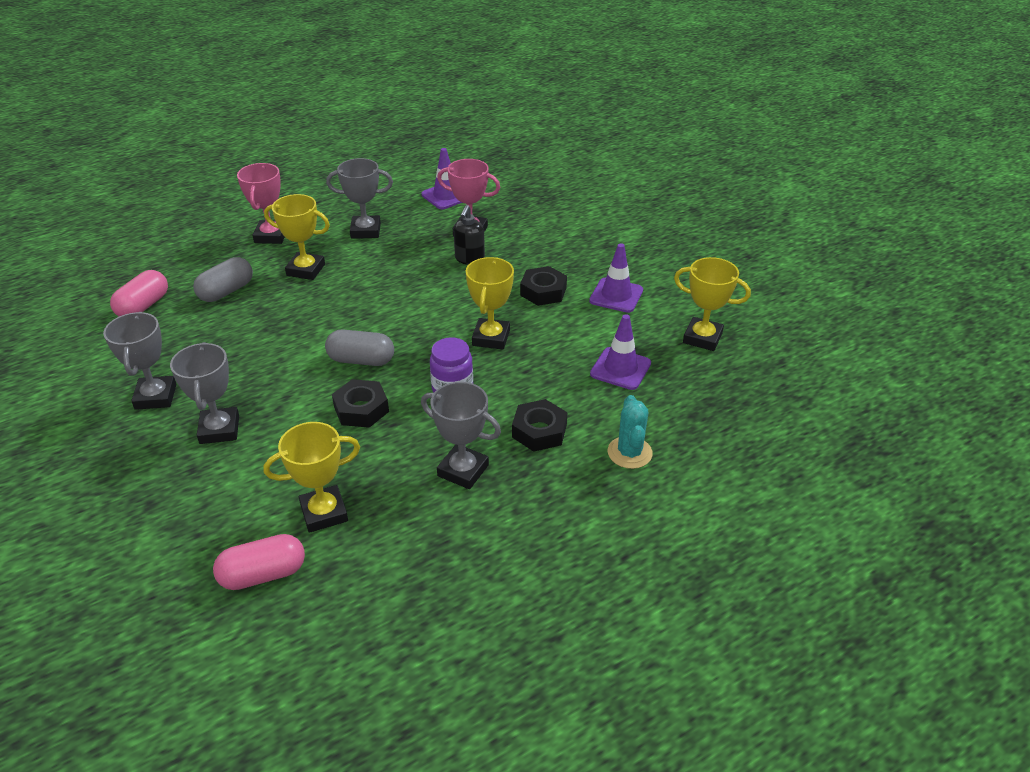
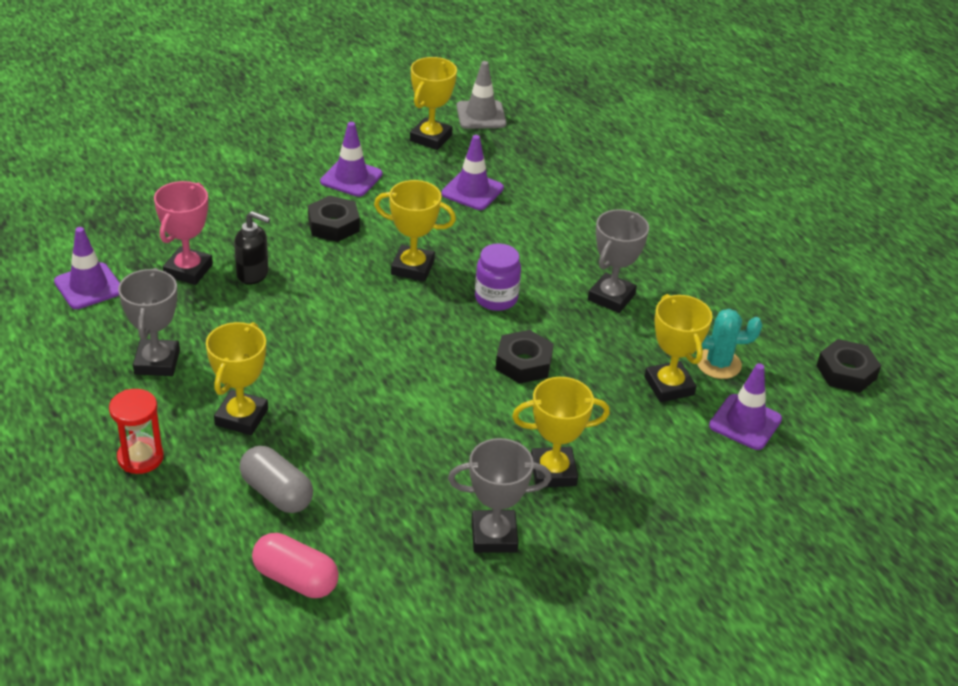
camera: 90 degrees left, 0 degrees up
(219, 429) = (553, 472): grey trophy -> yellow trophy
(263, 574) = (745, 422): pink capsule -> purple traffic cone
(271, 236) = (140, 457): pink trophy -> red hourglass
(361, 360) = (441, 364): grey capsule -> none
(539, 431) = (559, 248): black nut -> black nut (846, 372)
(629, 453) = (587, 201): turquoise cactus -> turquoise cactus (718, 364)
(762, 370) = (481, 115): none -> grey traffic cone

